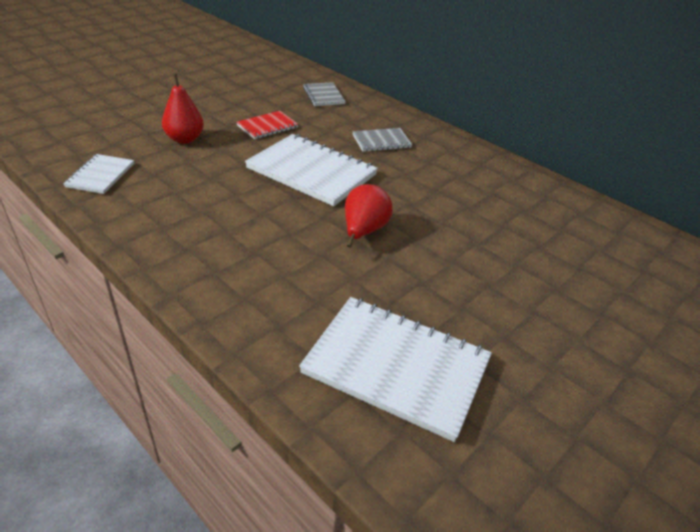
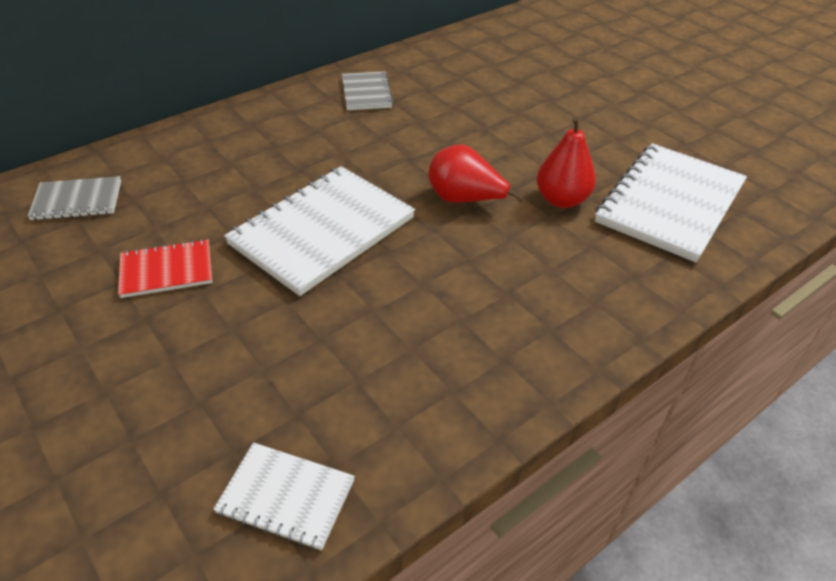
camera: 80 degrees left, 5 degrees up
(185, 139) = (178, 378): red pear -> red pear (561, 200)
(267, 126) = (166, 270): red notebook -> red notebook turned 75 degrees counterclockwise
(381, 141) = (253, 160): grey notebook -> grey notebook (366, 93)

